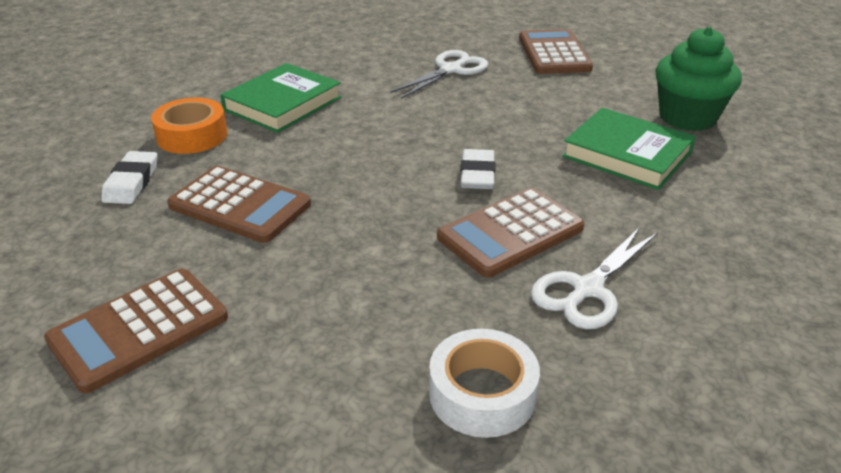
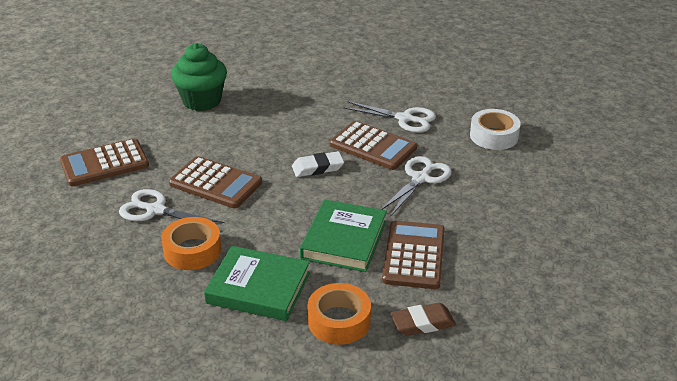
camera: 110 degrees left, 0 degrees up
(132, 182) = (422, 323): white eraser -> brown eraser
(139, 329) = (544, 248): brown calculator -> brown calculator (215, 183)
(369, 80) = (192, 250): none -> orange tape
(397, 257) = (420, 178): none -> white scissors
(627, 154) = (263, 118): green book -> green book (344, 240)

